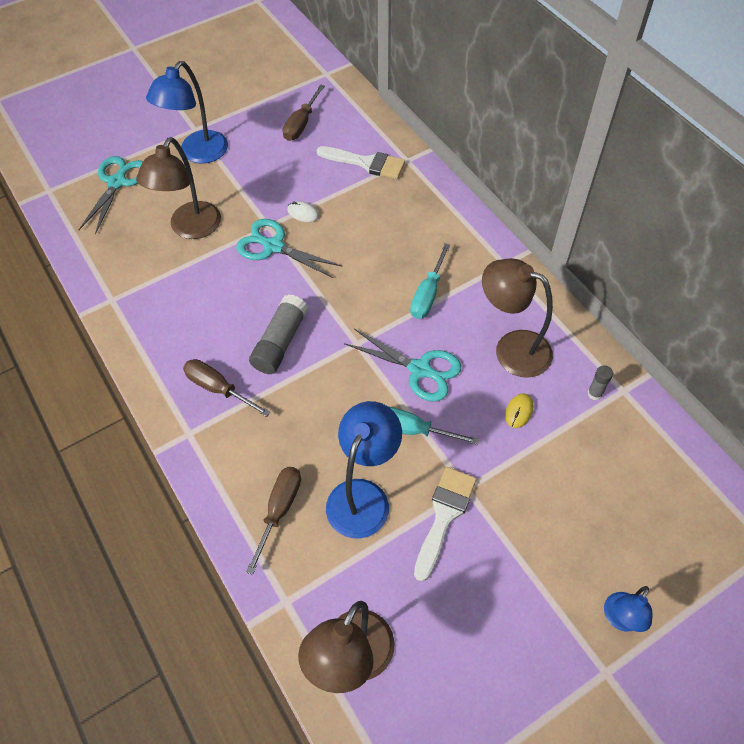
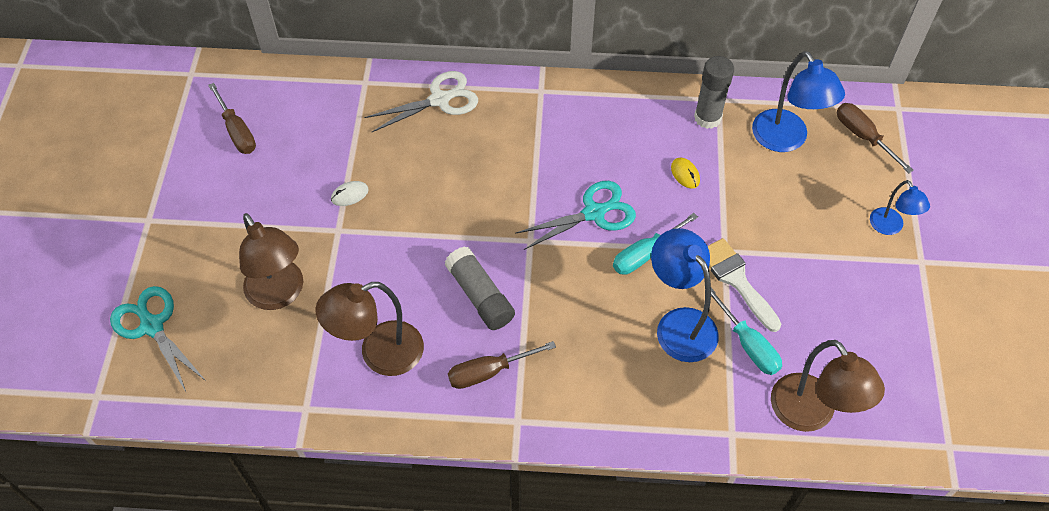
camera: 55 degrees left, 0 degrees up
(198, 154) = (186, 236): blue lamp -> blue lamp (785, 140)
(273, 246) = (366, 240): turquoise scissors -> none
(280, 510) = (647, 391): brown screwdriver -> brown screwdriver (862, 136)
(366, 163) = (338, 113): white brush -> none
(427, 295) = (525, 161): turquoise screwdriver -> turquoise screwdriver (749, 345)
(434, 210) = (440, 99): none -> white scissors
(511, 348) = (625, 140): brown lamp -> brown lamp (379, 354)
(594, 393) = (707, 118): grey glue stick -> grey glue stick, size x1.95

